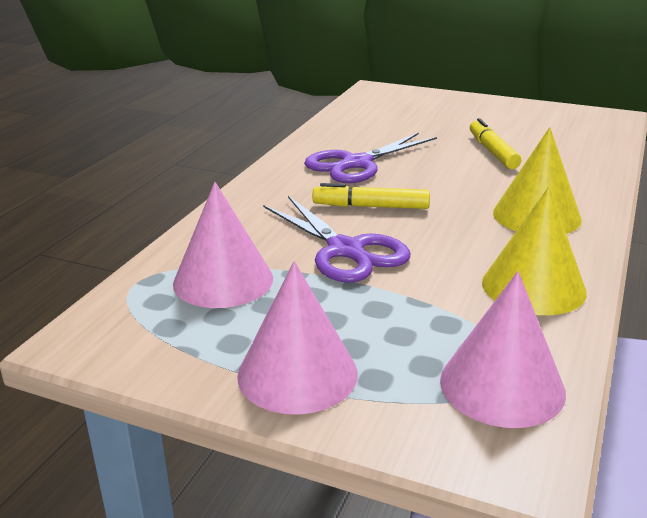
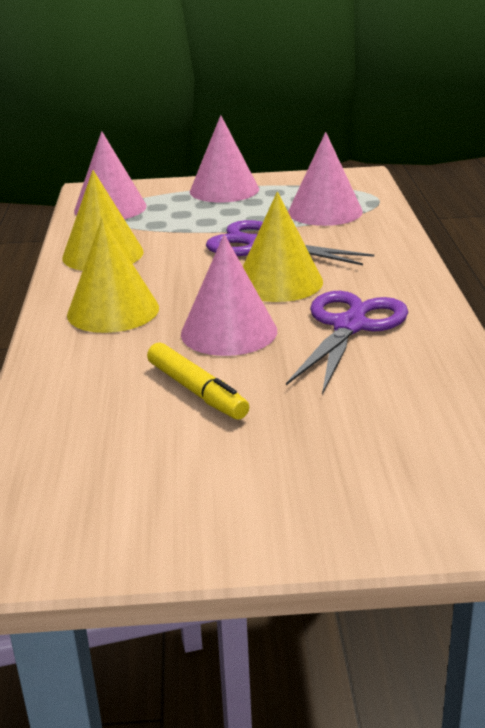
camera: 155 degrees right, 0 degrees up
(371, 206) = (279, 282): yellow marker -> yellow cone
(447, 179) = (229, 332): none -> pink cone

